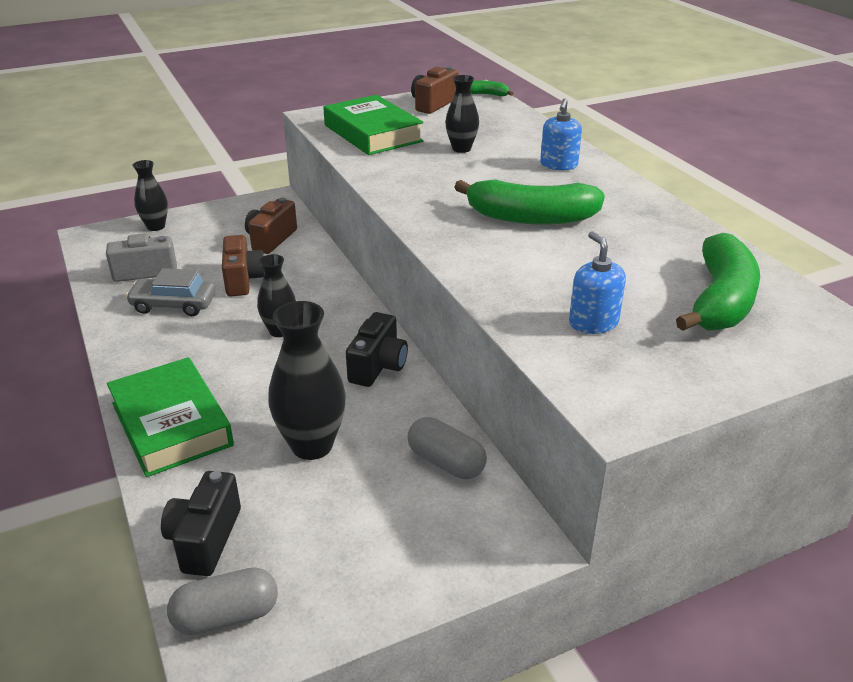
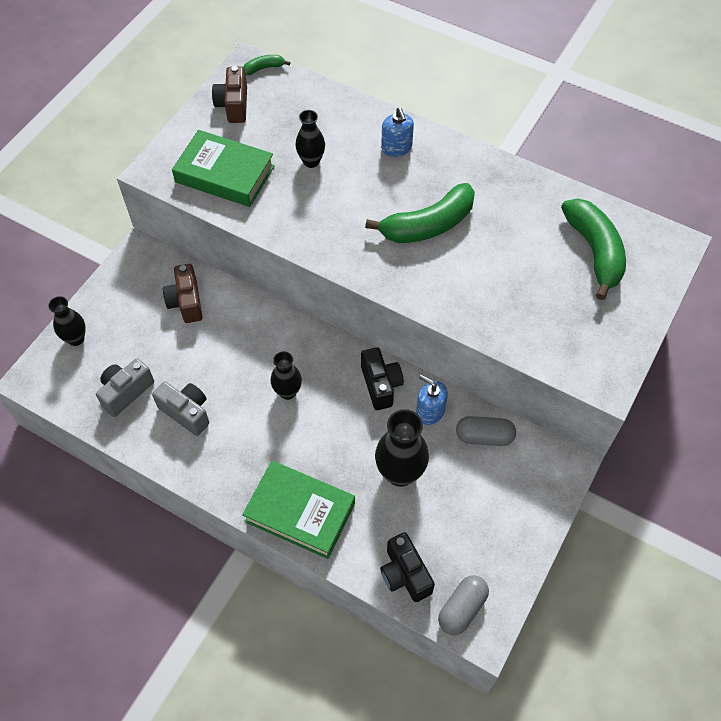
camera: 35 degrees left, 25 degrees up
(173, 305) = (186, 412): grey car -> grey camera
(243, 280) = (210, 358): brown camera -> none
(593, 323) = (542, 314): blue soap dispenser -> blue soap dispenser (430, 411)

